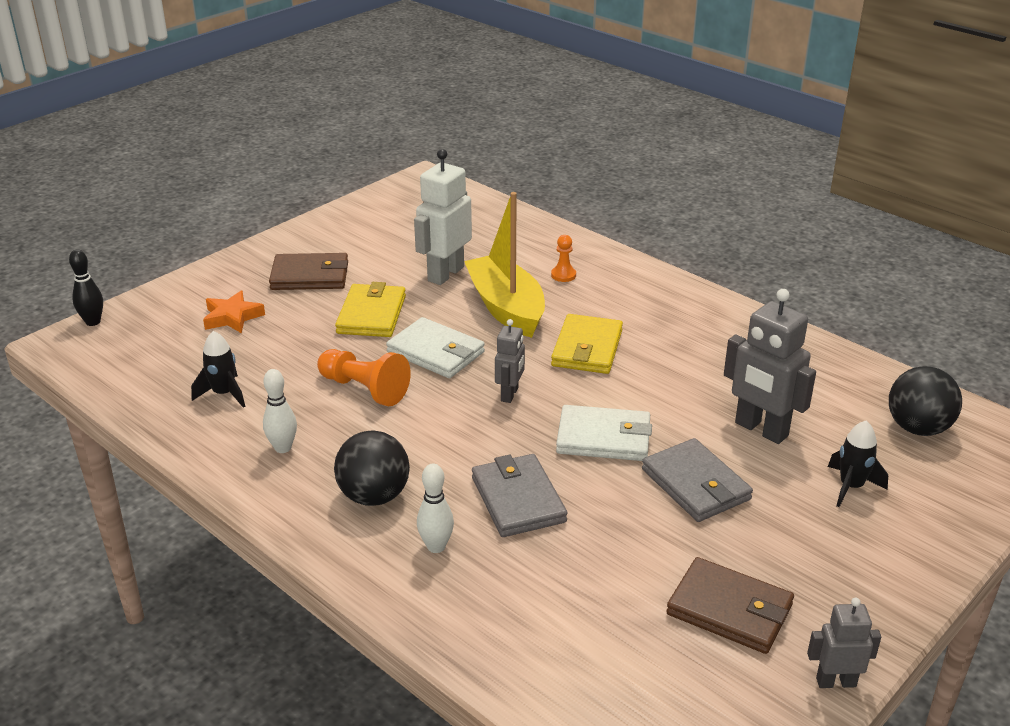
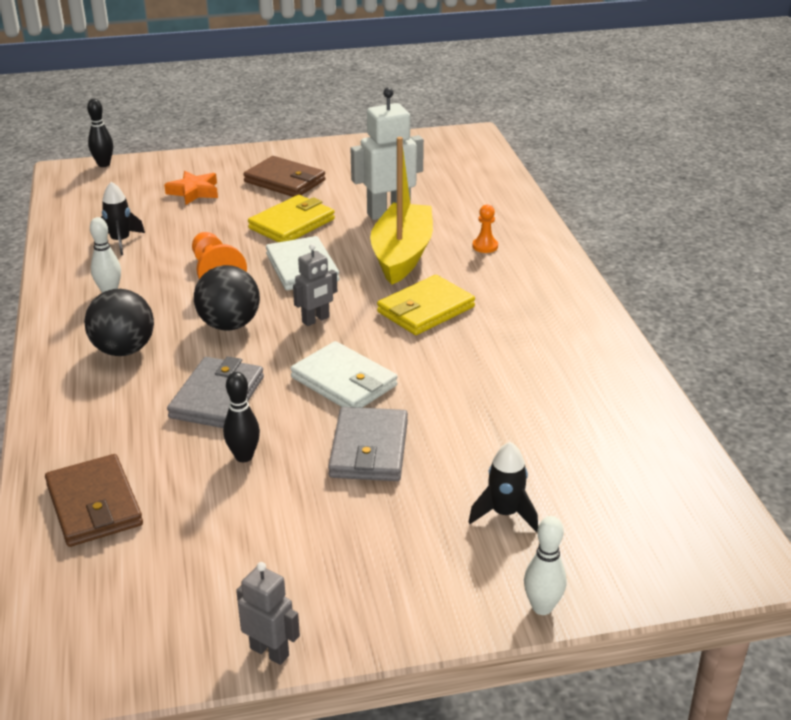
camera: 35 degrees right, 0 degrees up
(436, 546) = (117, 403): white bowling pin -> white bowling pin (542, 607)
(609, 539) = (244, 456): none -> black bowling pin
(729, 610) = (263, 553): brown wallet -> brown wallet (94, 505)
(761, 430) = (487, 432): grey robot -> none
(917, 428) = (644, 496): black ball -> black ball (229, 325)

